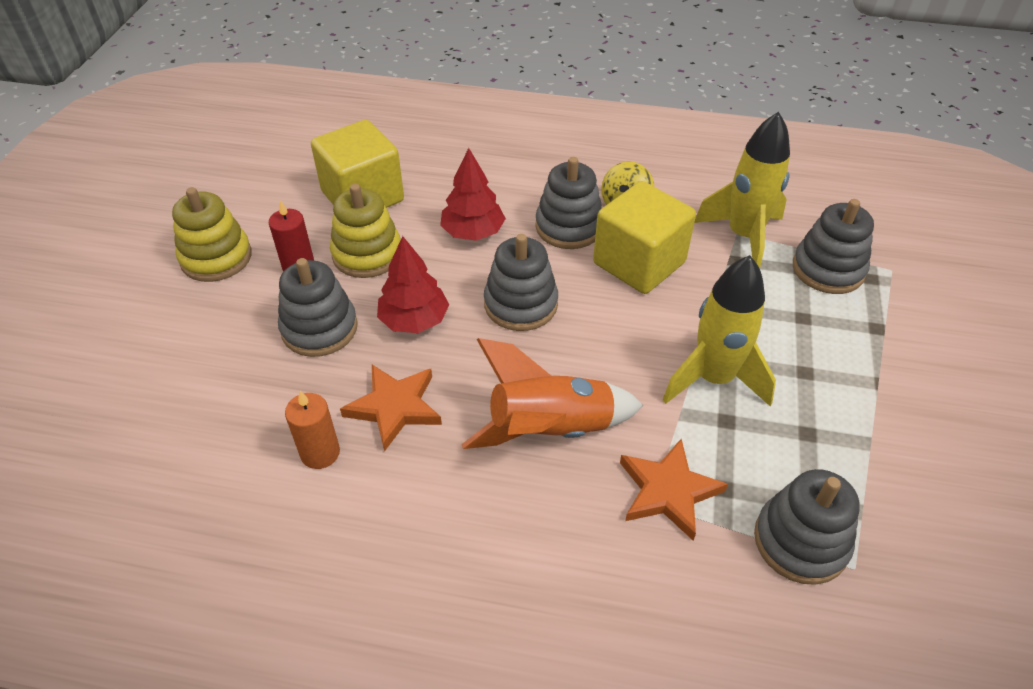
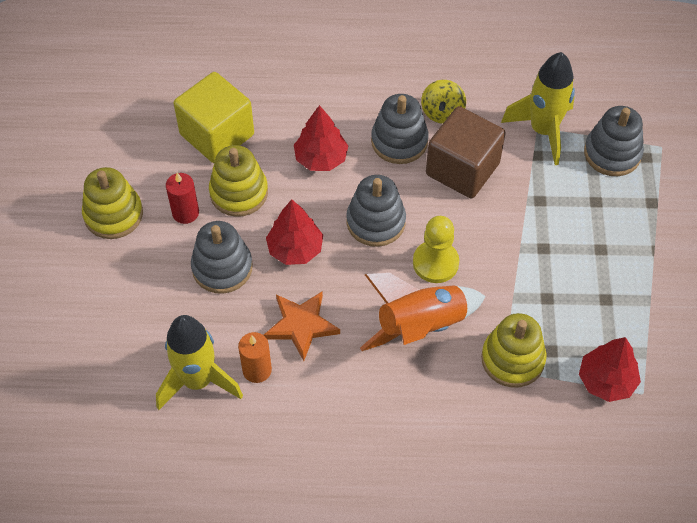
camera: 10 degrees left, 10 degrees up
(585, 359) = (435, 263): none -> yellow pawn
(639, 263) = (462, 169): yellow cube -> brown cube
(668, 491) = (512, 359): orange star -> yellow stacking toy
(713, 379) = (534, 265): yellow rocket -> yellow rocket (198, 381)
(800, 541) = (606, 380): grey stacking toy -> red tree

